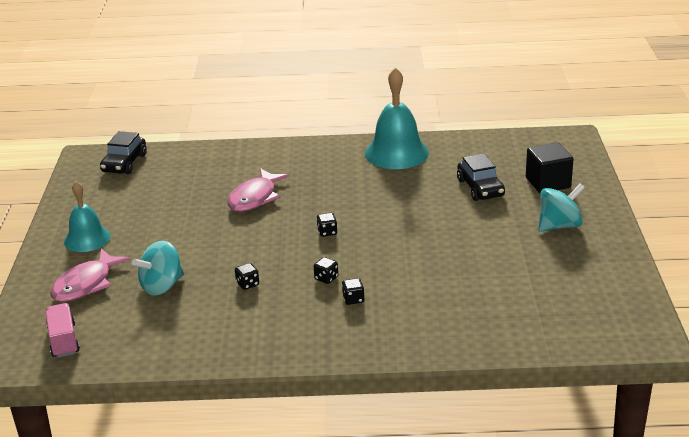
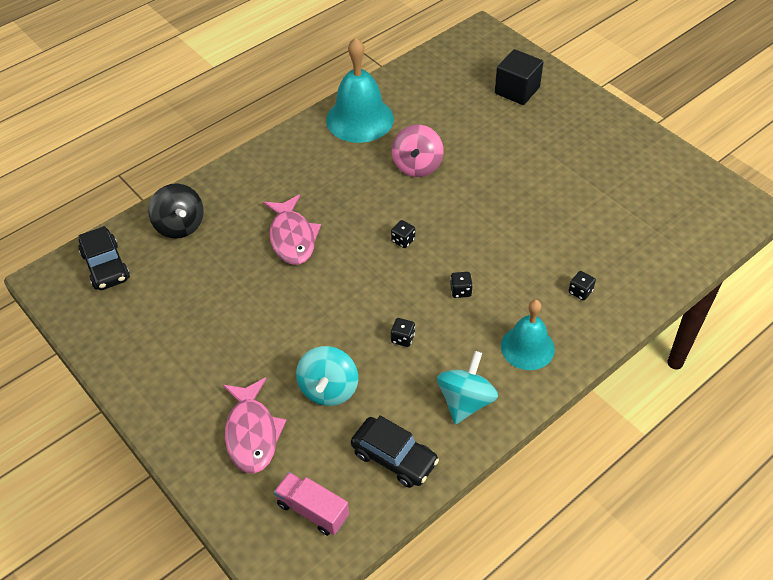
camera: 40 degrees left, 20 degrees up
(87, 239) = (184, 380): turquoise bell -> turquoise bell (527, 347)
(195, 162) = (180, 225): none -> black spinning top
(353, 299) = (508, 300): black dice -> black dice (580, 292)
(400, 195) = (417, 166): none -> pink spinning top
(480, 188) = (472, 123): black car -> black car (394, 457)
(559, 226) = (573, 132): turquoise spinning top -> turquoise spinning top (465, 401)

